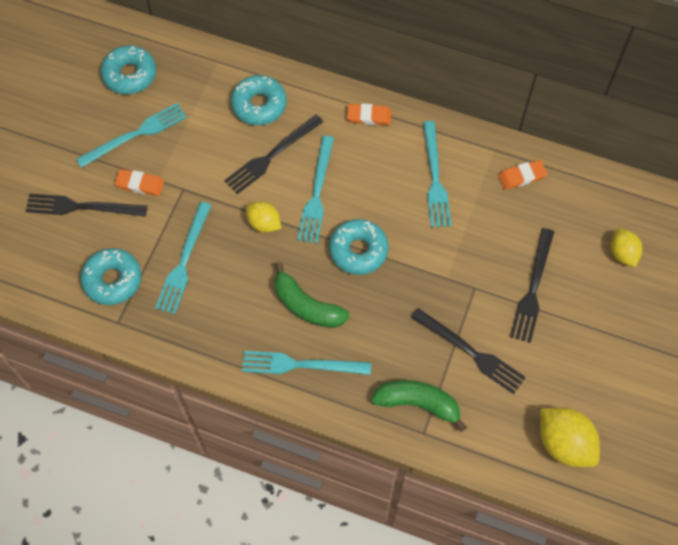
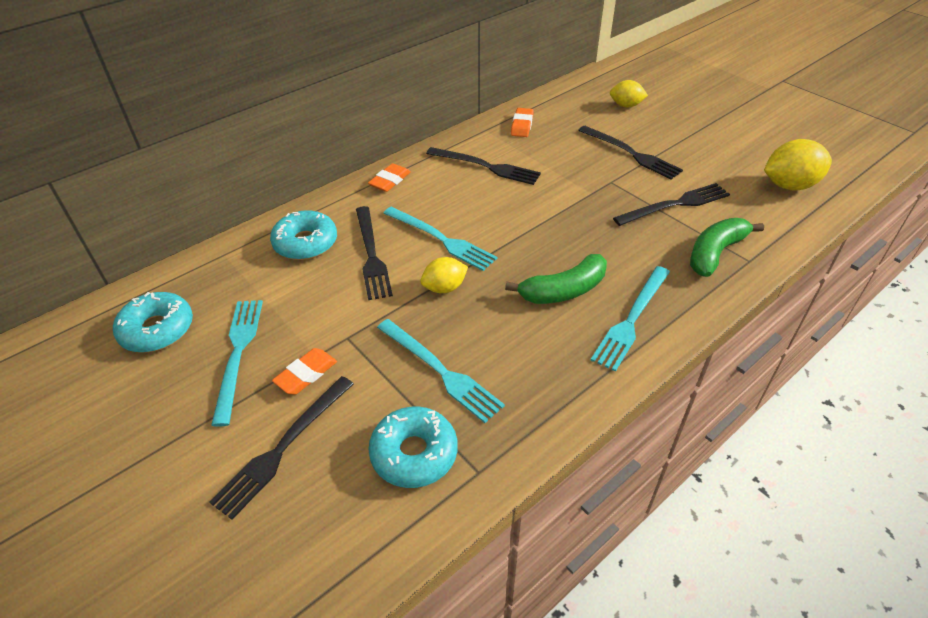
camera: 60 degrees left, 20 degrees down
(358, 250) = (525, 234): turquoise donut -> none
(435, 177) = (485, 166): turquoise fork -> black fork

